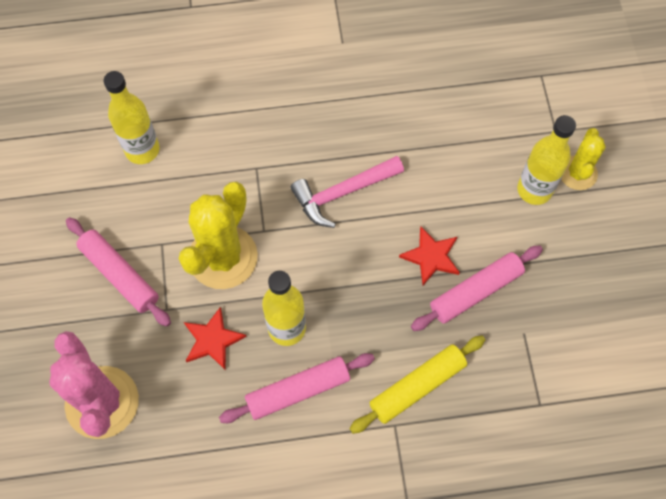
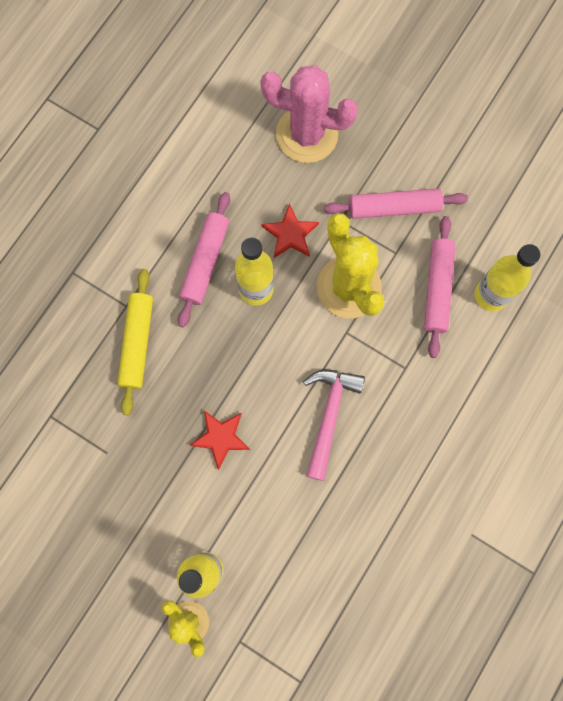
camera: 130 degrees right, 10 degrees up
(475, 291) = (167, 446): pink rolling pin -> pink rolling pin (437, 289)

